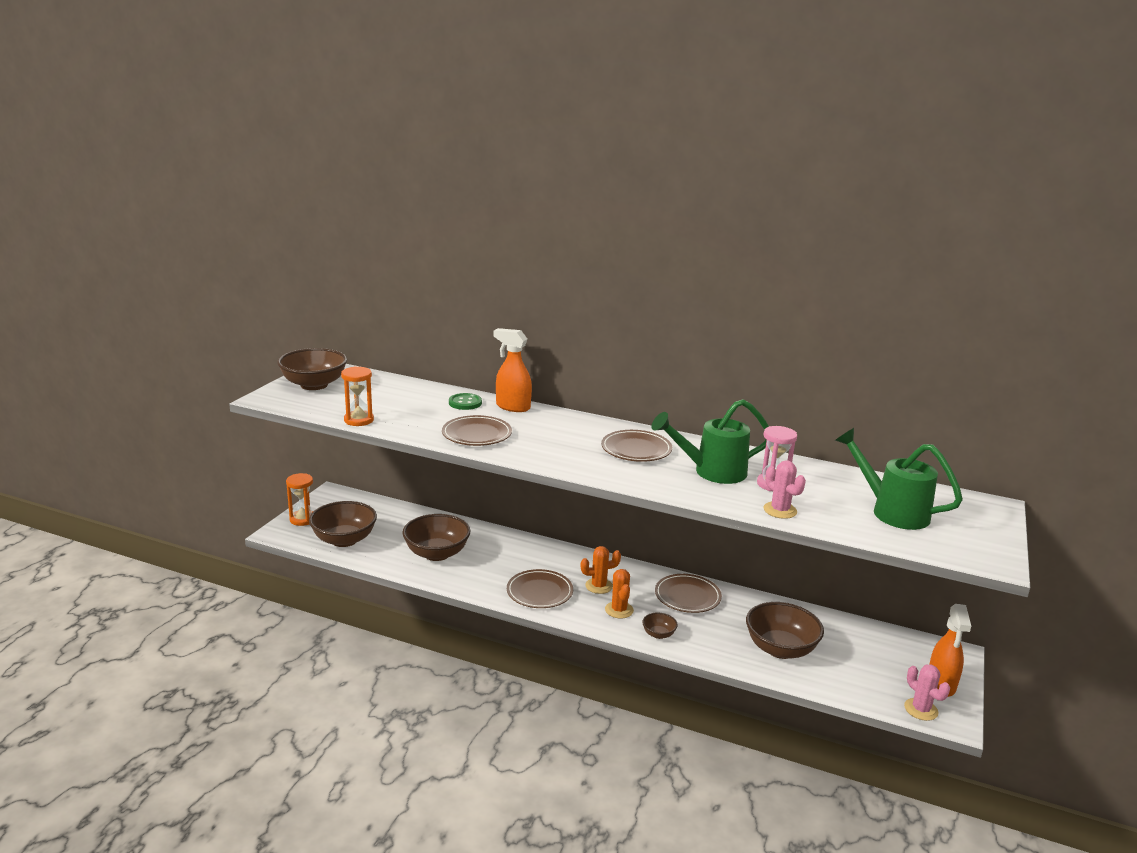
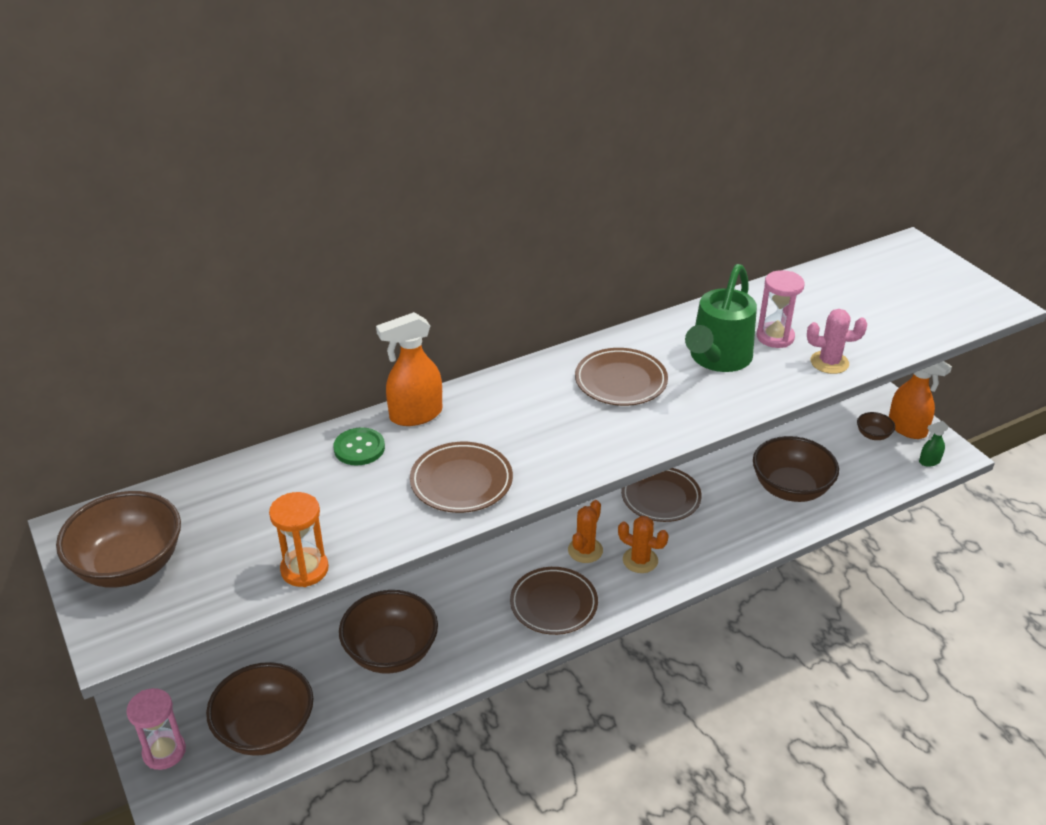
camera: 50 degrees left, 15 degrees up
(302, 519) = (164, 752): orange hourglass -> pink hourglass
(658, 634) = (703, 556): brown bowl -> brown bowl (873, 435)
(892, 511) = (880, 302): green watering can -> none
(921, 709) = (929, 461): pink cactus -> green spray bottle

